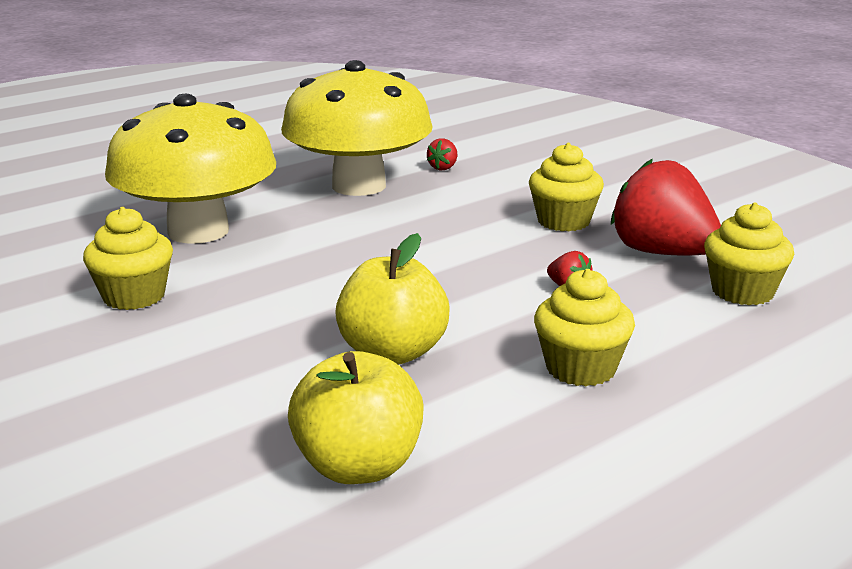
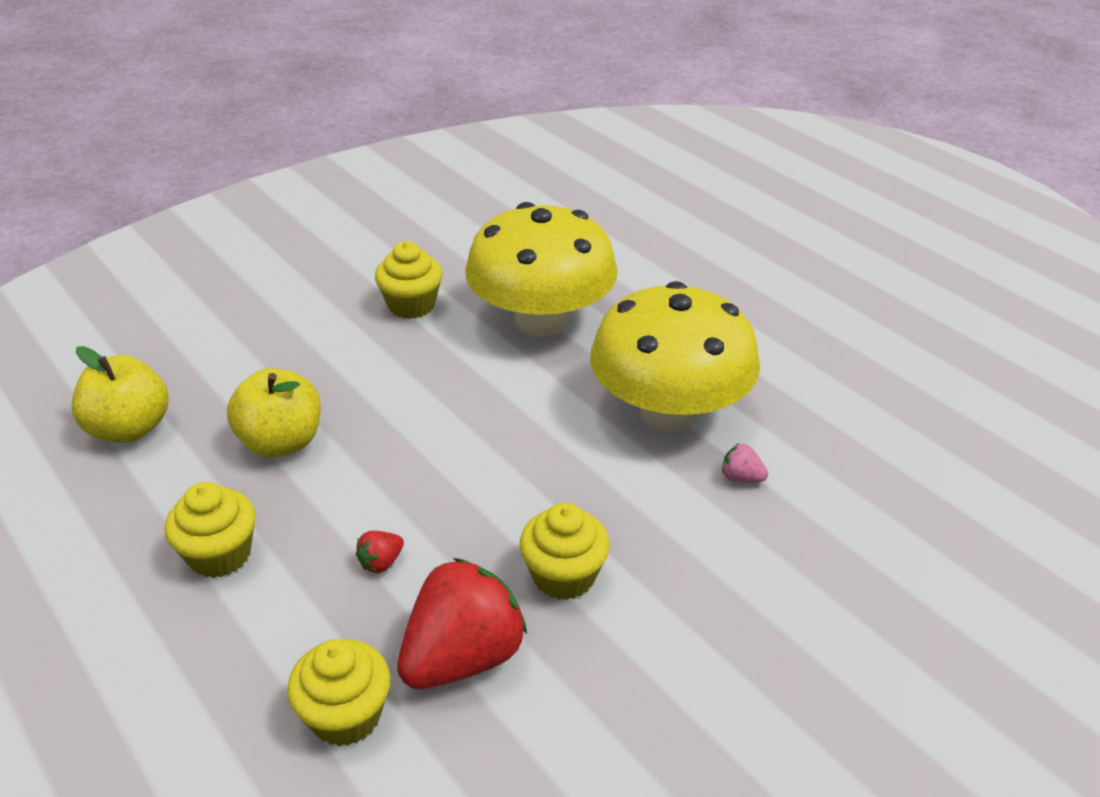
camera: 90 degrees right, 15 degrees up
(443, 168) = (741, 478): red strawberry -> pink strawberry

